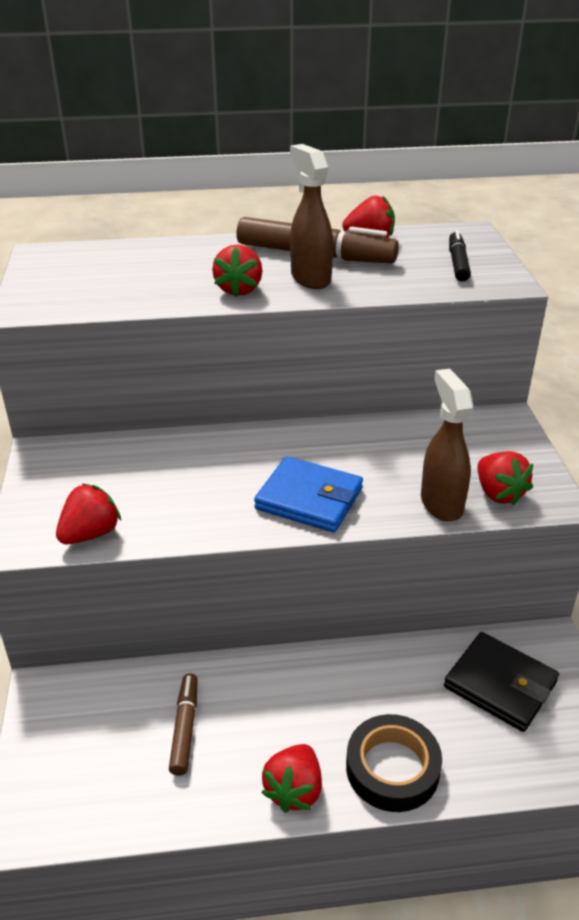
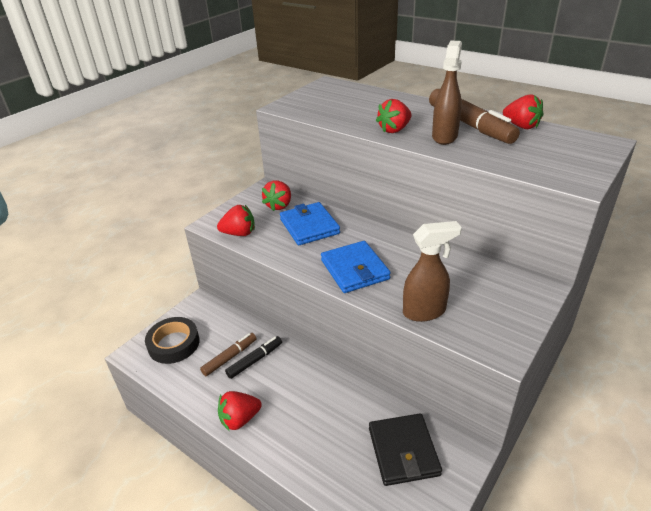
camera: 45 degrees right, 0 degrees up
(180, 475) = (309, 226): none -> blue wallet
(392, 768) = (294, 446): black tape -> black tape (174, 344)
(441, 503) = (425, 312): brown spray bottle -> brown spray bottle turned 45 degrees clockwise
(457, 263) = (561, 159): black marker -> black marker (255, 360)
(499, 493) = (470, 326): red strawberry -> red strawberry (279, 205)

